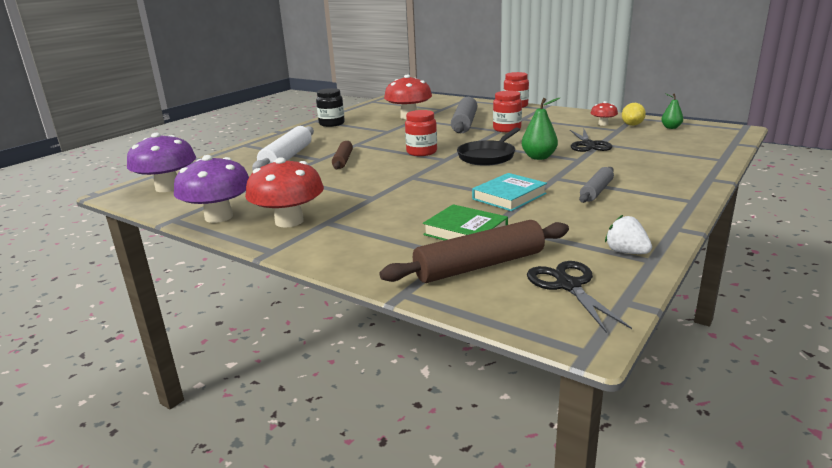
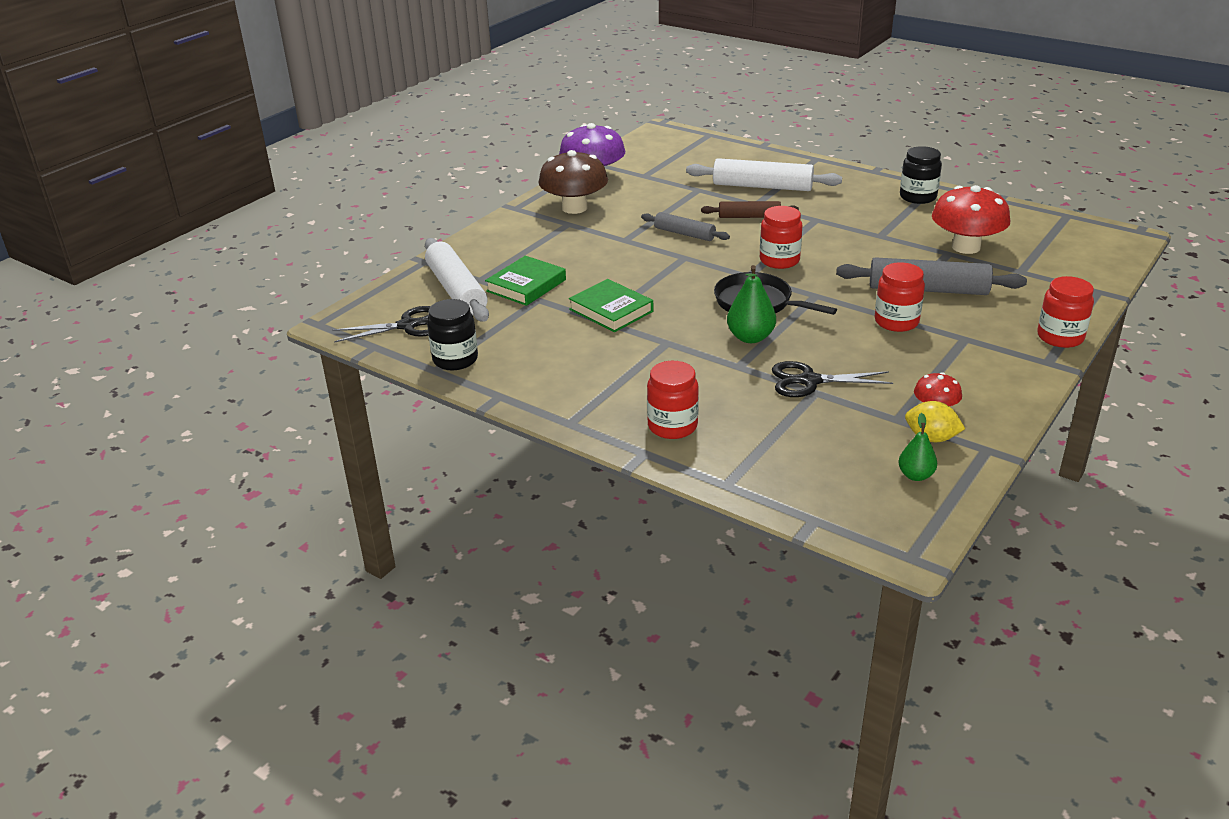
camera: 90 degrees right, 10 degrees up
(168, 188) = (673, 147): purple mushroom -> none
(289, 221) = (574, 208): red mushroom -> brown mushroom
(479, 266) = (456, 290): brown rolling pin -> white rolling pin
(509, 196) = (611, 310): turquoise book -> green book
(596, 191) = (616, 364): grey rolling pin -> grey rolling pin (684, 234)
(626, 252) = (455, 359): white strawberry -> black jar
(669, 173) = (672, 426): none -> red jar

